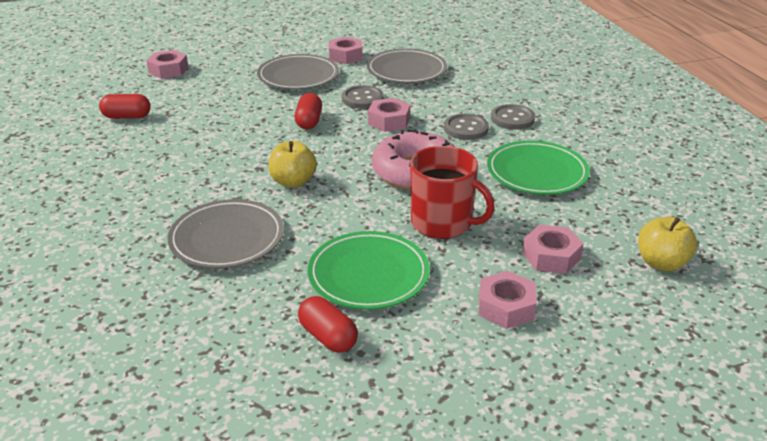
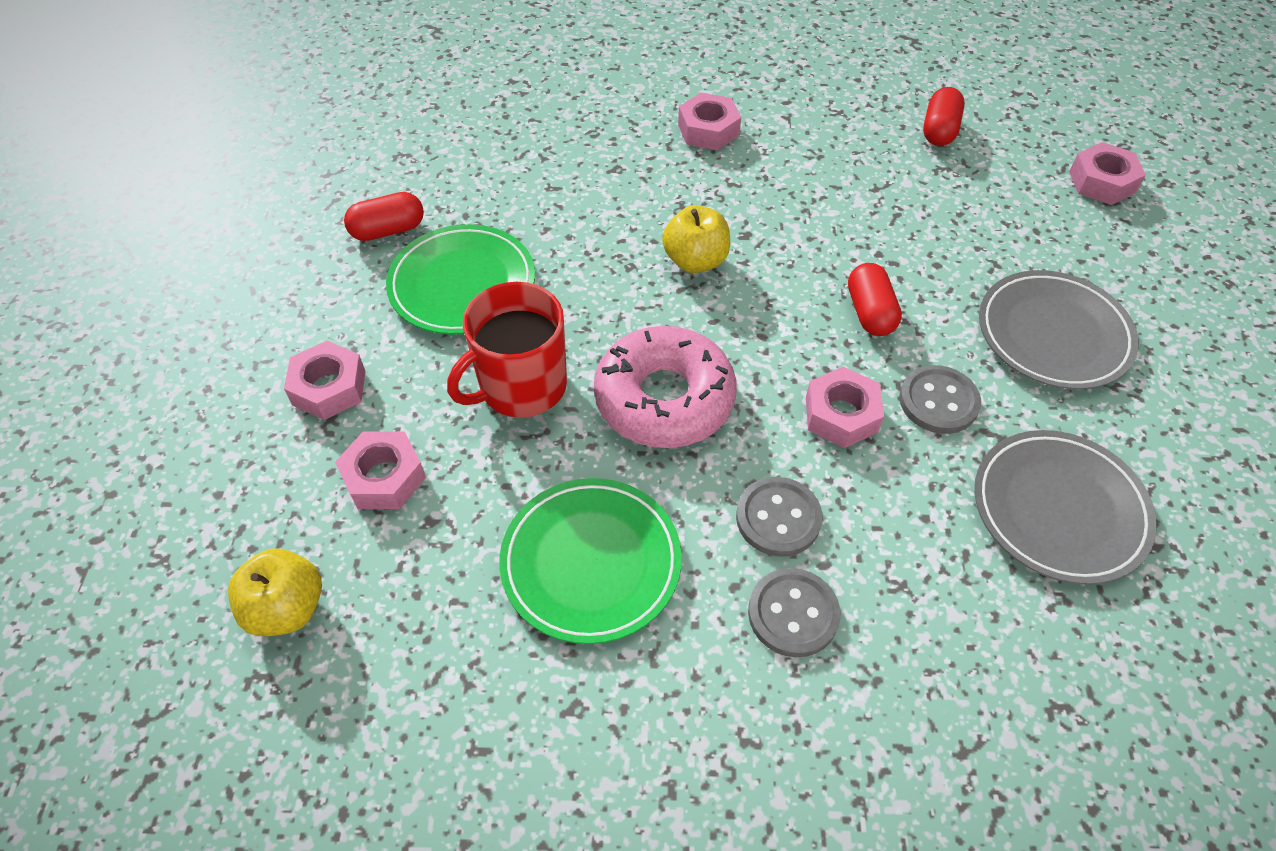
camera: 110 degrees right, 20 degrees up
(227, 238) = (597, 185): grey plate -> none
(309, 121) = (870, 312): red capsule -> red capsule turned 60 degrees clockwise
(345, 56) = (1147, 426): pink nut -> pink nut (708, 130)

